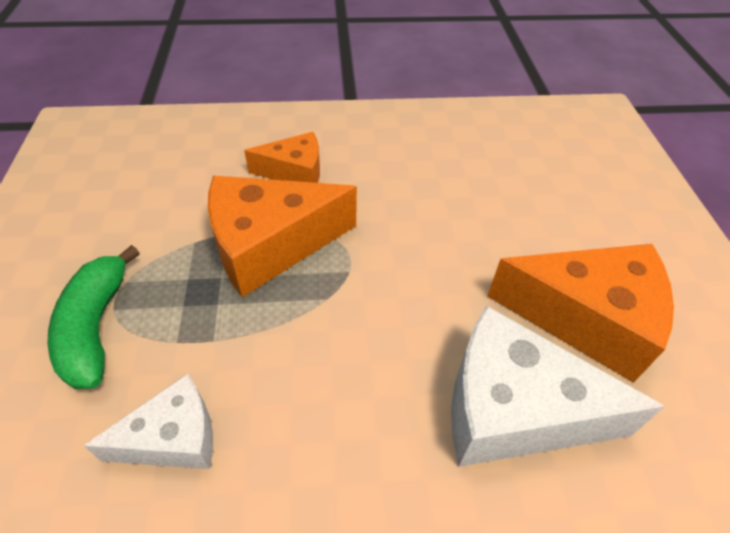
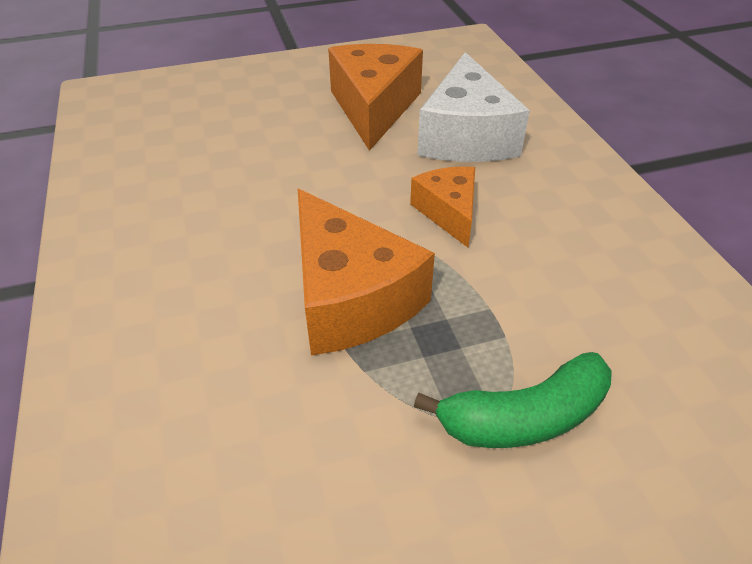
camera: 100 degrees left, 5 degrees down
(173, 437) = (594, 303): white cheese -> none
(294, 172) = (214, 306): orange cheese -> orange cheese (448, 212)

